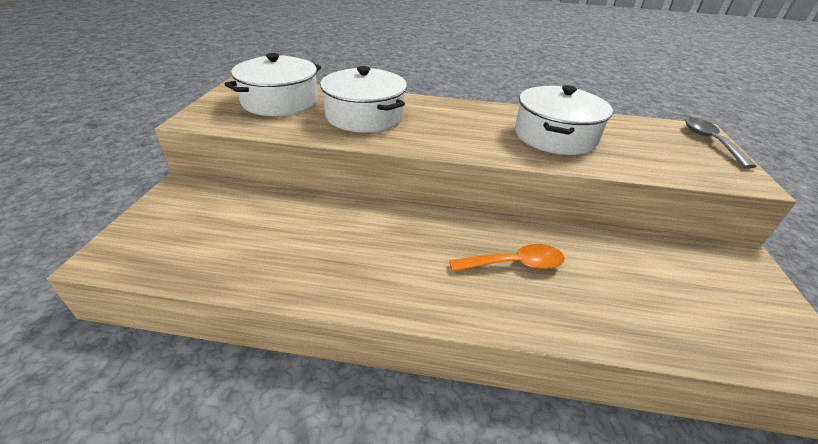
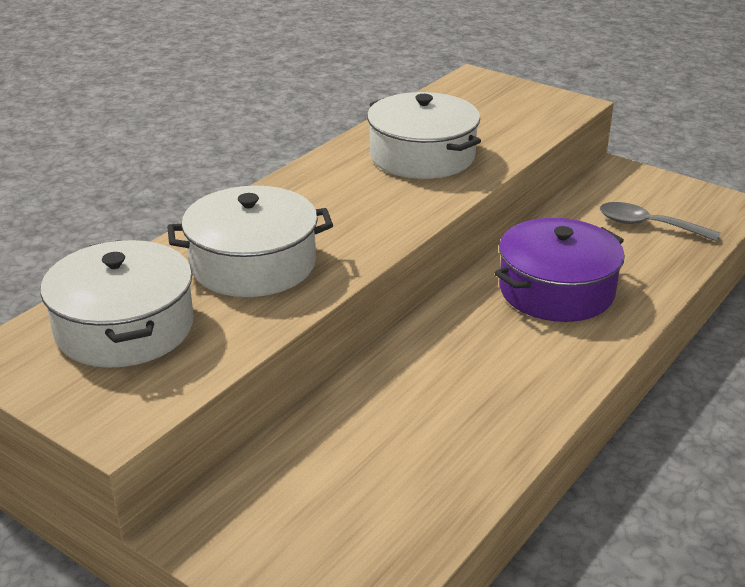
camera: 60 degrees left, 5 degrees down
(514, 264) = (556, 290): orange spoon -> purple pot
(710, 141) = (499, 84): grey spoon -> grey spoon (648, 226)

